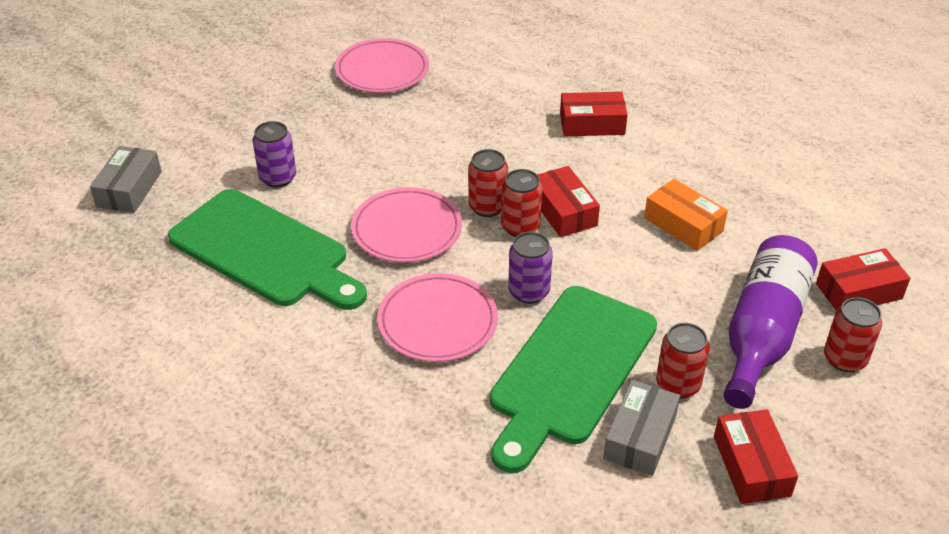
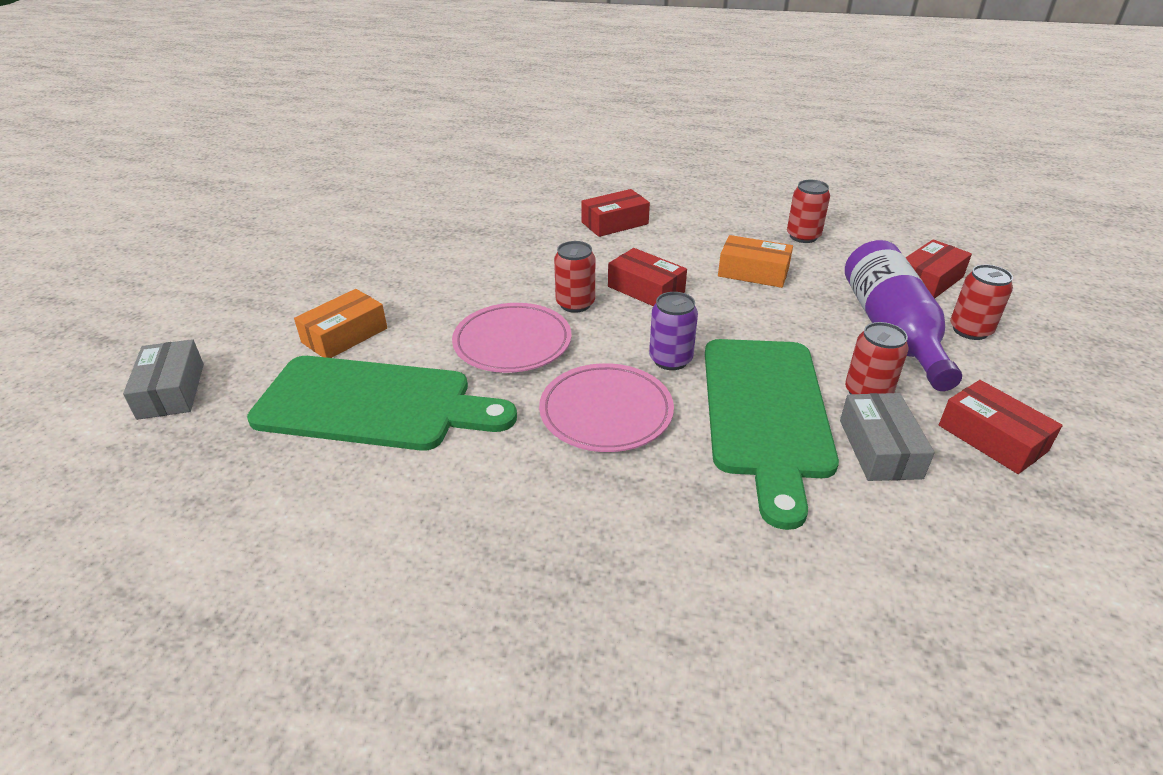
camera: 25 degrees left, 5 degrees down
(278, 178) = (344, 335): purple can -> orange box
(382, 70) = (394, 228): pink plate -> none
(520, 227) = (618, 311): red can -> red can (803, 236)

